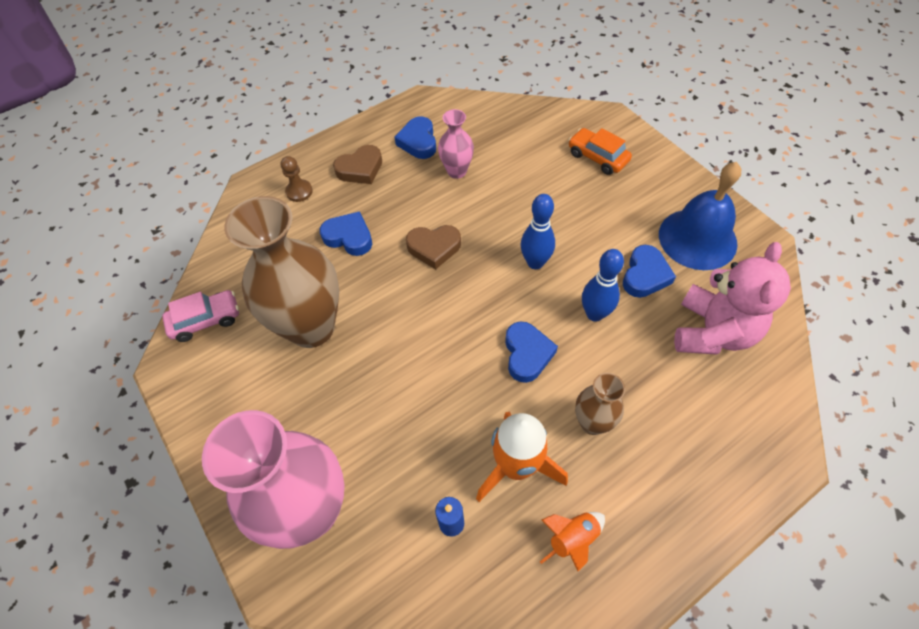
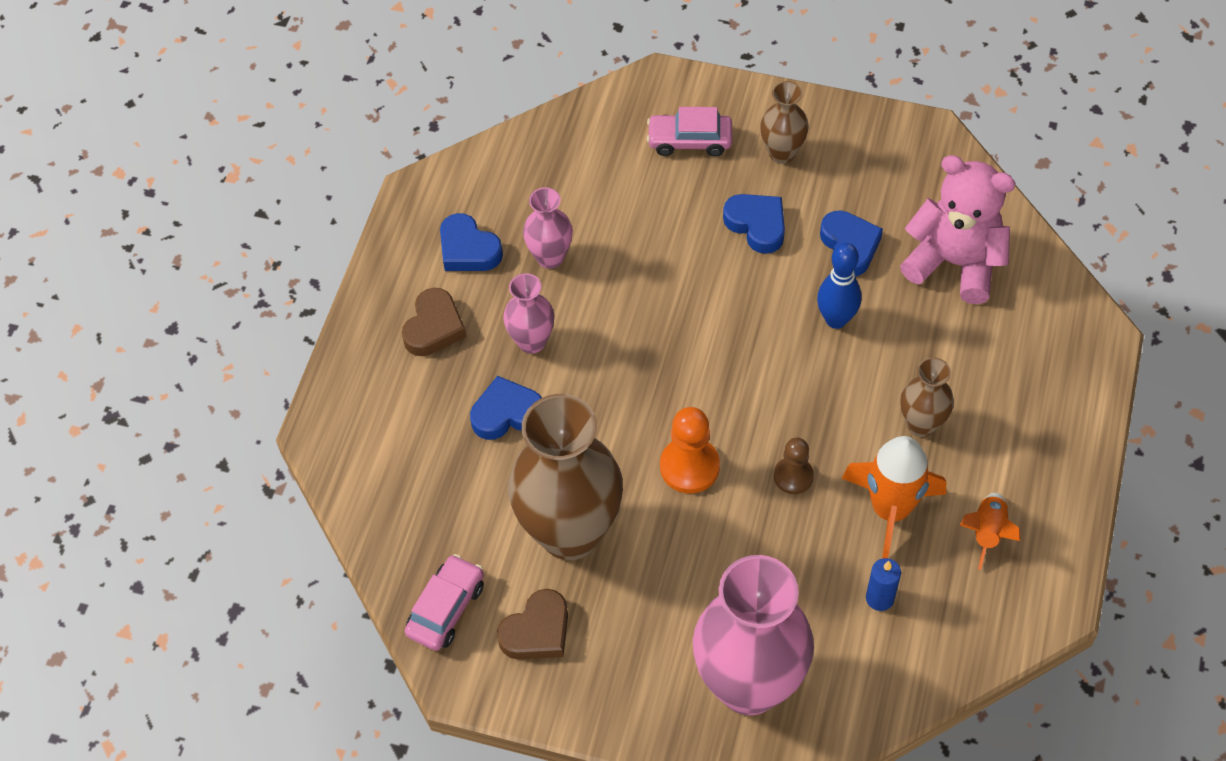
camera: 40 degrees left, 0 degrees up
(299, 191) = (389, 402): brown pawn -> brown pawn (793, 476)
(401, 208) = (531, 341): none -> pink vase
(416, 339) = (689, 466): none -> orange pawn
(434, 248) = (612, 361): brown heart -> brown heart (537, 631)
(527, 354) = (808, 404): blue heart -> blue heart (757, 225)
(535, 262) = (732, 306): blue bowling pin -> none
(597, 157) = (689, 141): orange car -> pink car
(650, 196) = (782, 153): none -> brown vase
(697, 238) = (866, 172): blue bell -> none
(712, 332) = (954, 263): pink teddy bear -> pink teddy bear turned 45 degrees counterclockwise

